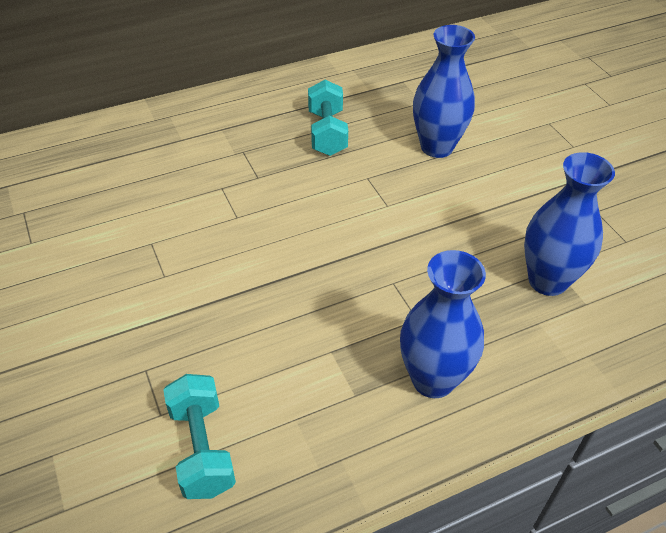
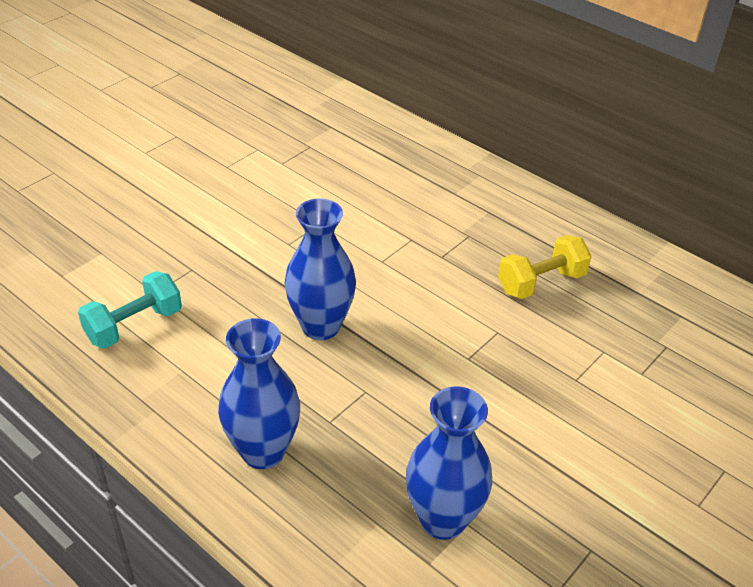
camera: 65 degrees right, 5 degrees down
(327, 133) = (541, 283): turquoise dumbbell -> yellow dumbbell
(437, 147) = (589, 374): blue vase -> blue vase (321, 326)

